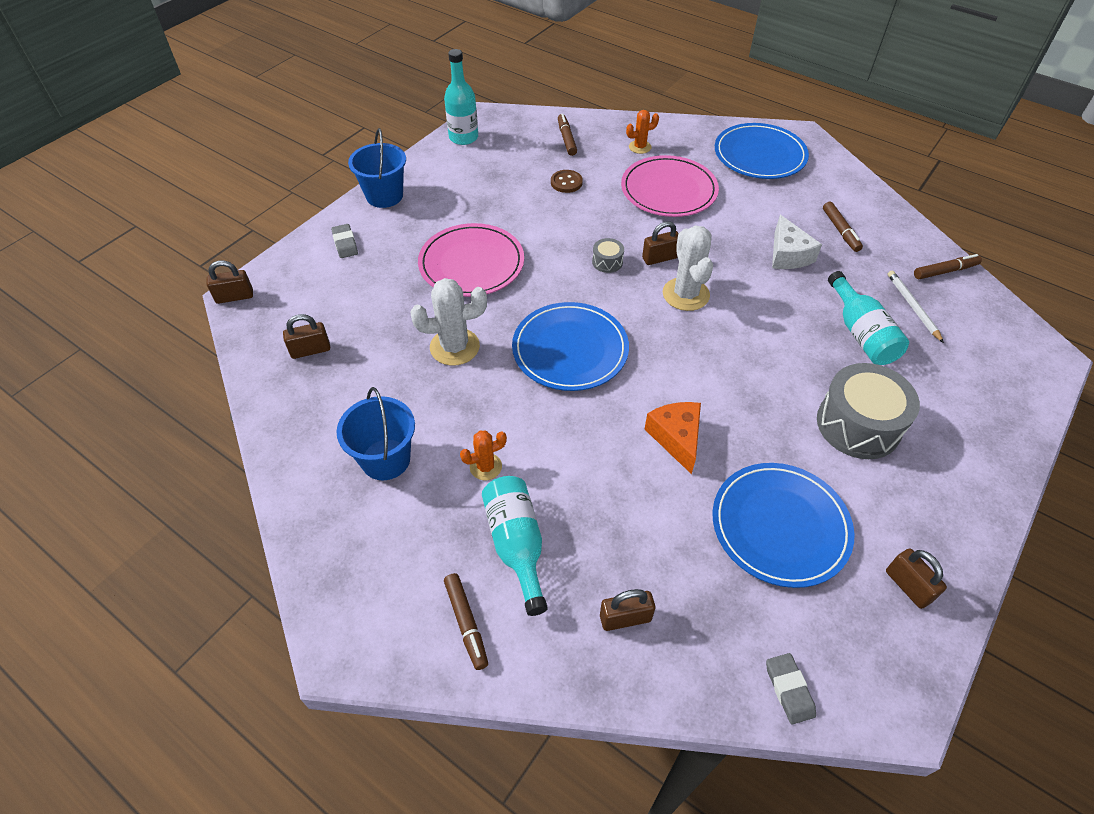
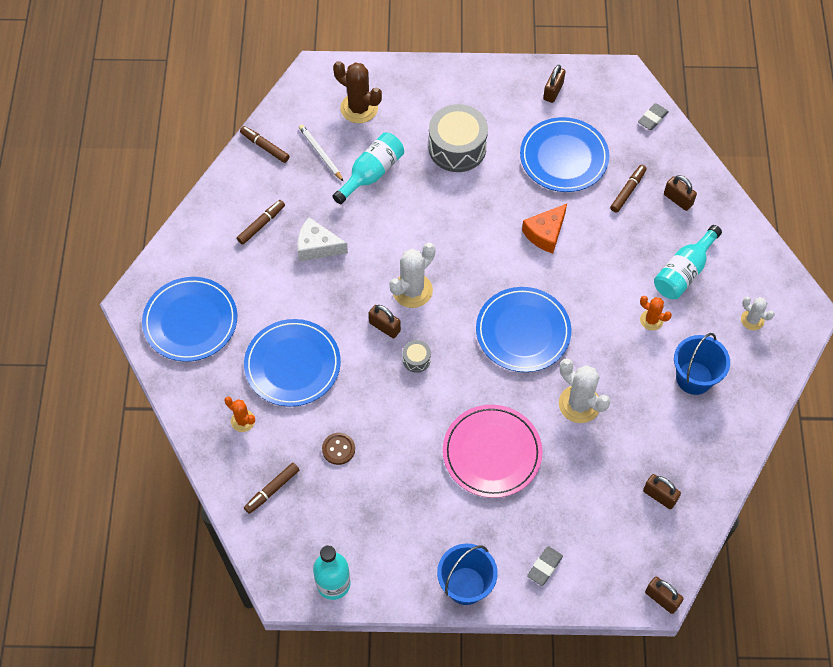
camera: 125 degrees left, 10 degrees up
(392, 573) = (752, 320): none -> white cactus
(466, 623) = (744, 266): brown marker -> brown marker (628, 191)
(668, 190) = (292, 365): pink plate -> blue plate
(788, 255) = (317, 246): white cheese -> white cheese turned 120 degrees counterclockwise
(913, 307) = (320, 153): white pencil -> white pencil turned 105 degrees clockwise
(969, 367) = (359, 108): none -> brown cactus

